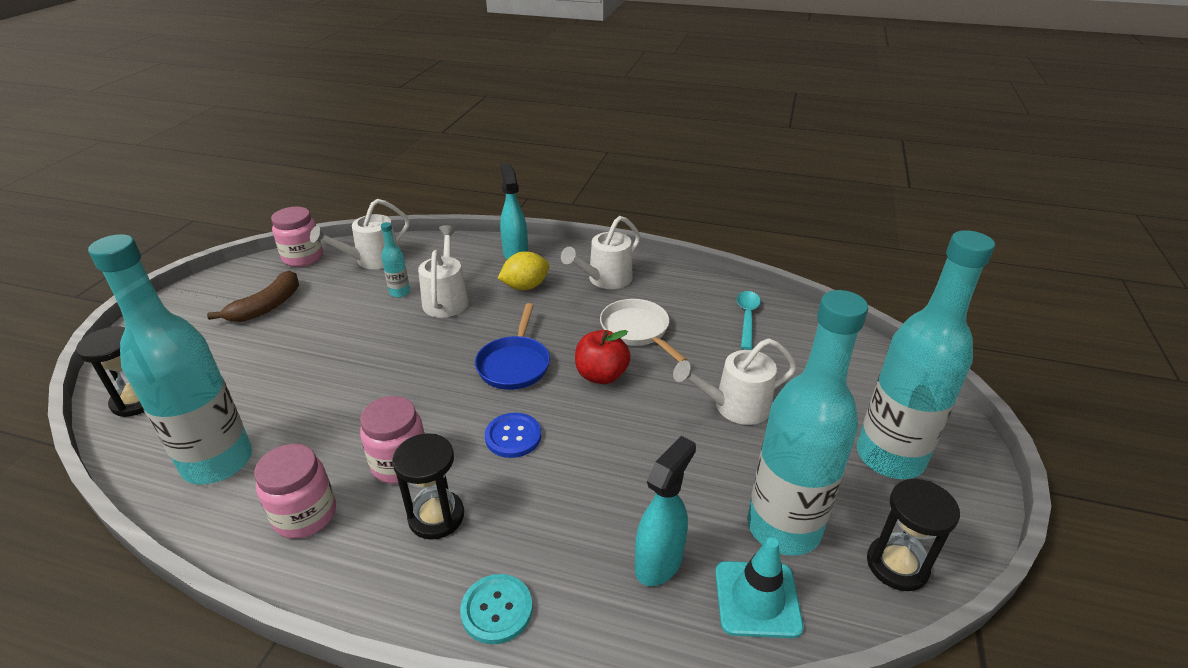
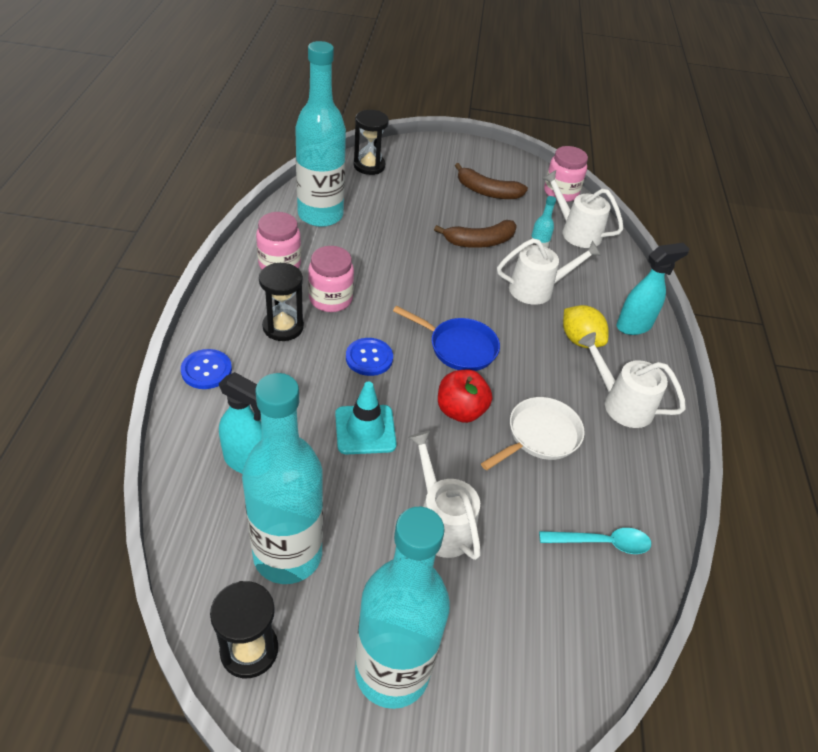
camera: 75 degrees right, 10 degrees up
(354, 325) = (480, 242): none -> brown banana
(497, 610) = (206, 370): turquoise button -> blue button
(514, 364) = (459, 347): blue pan -> blue pan turned 150 degrees counterclockwise
(757, 599) = (213, 529): turquoise traffic cone -> turquoise traffic cone (365, 430)

